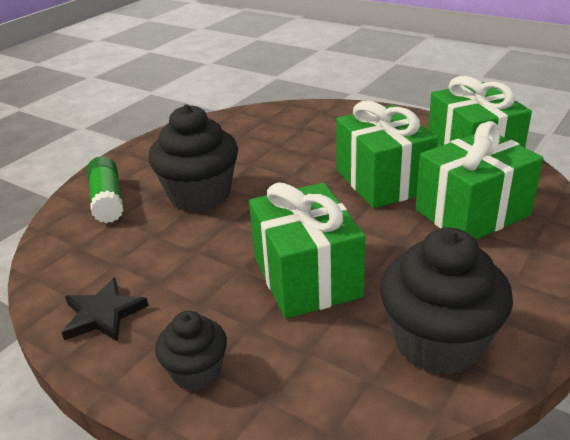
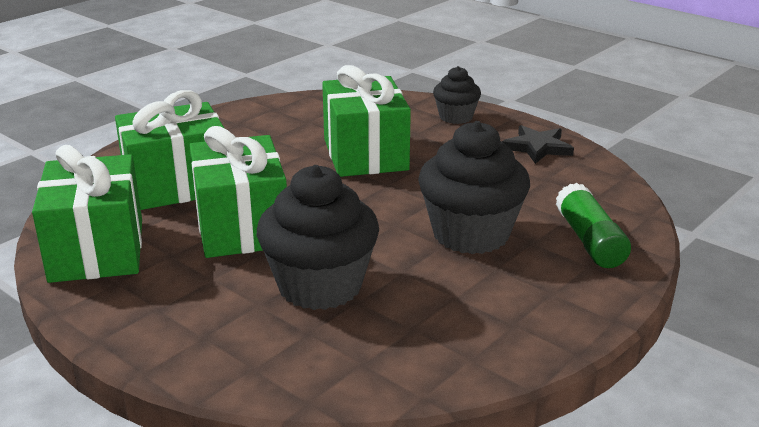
camera: 175 degrees left, 5 degrees down
(438, 343) = (287, 116): black cupcake -> black cupcake (320, 286)

